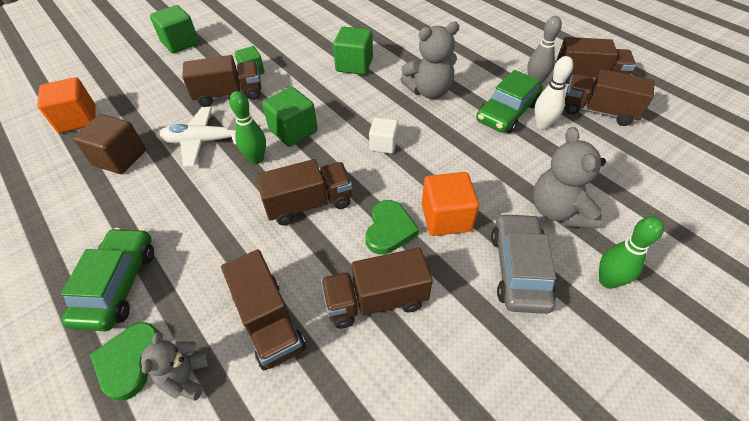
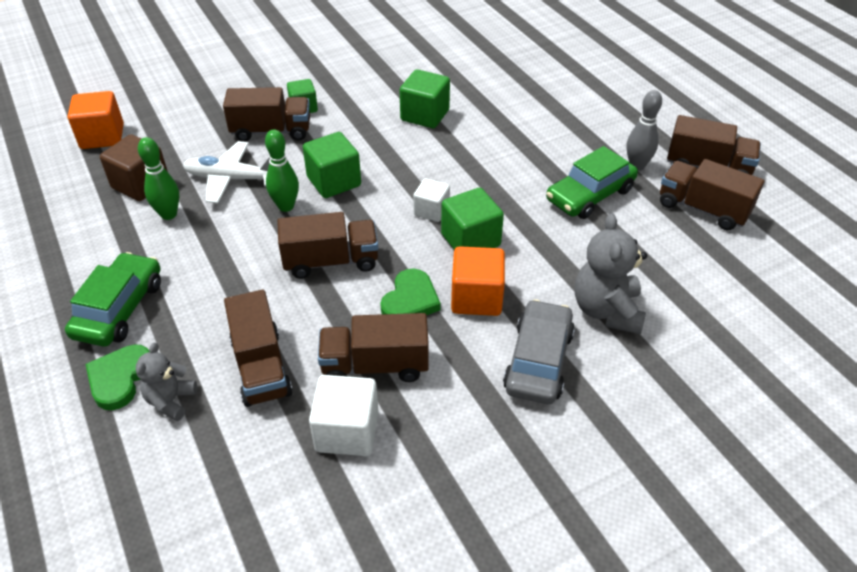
camera: 10 degrees right, 5 degrees down
(180, 43) = (228, 63): green cube -> green cube (470, 240)
(368, 376) = (347, 431): none -> white cube
(429, 91) = (504, 158): grey teddy bear -> none
(542, 125) = (626, 215): white bowling pin -> none
(607, 281) = (632, 388): green bowling pin -> green bowling pin (169, 214)

